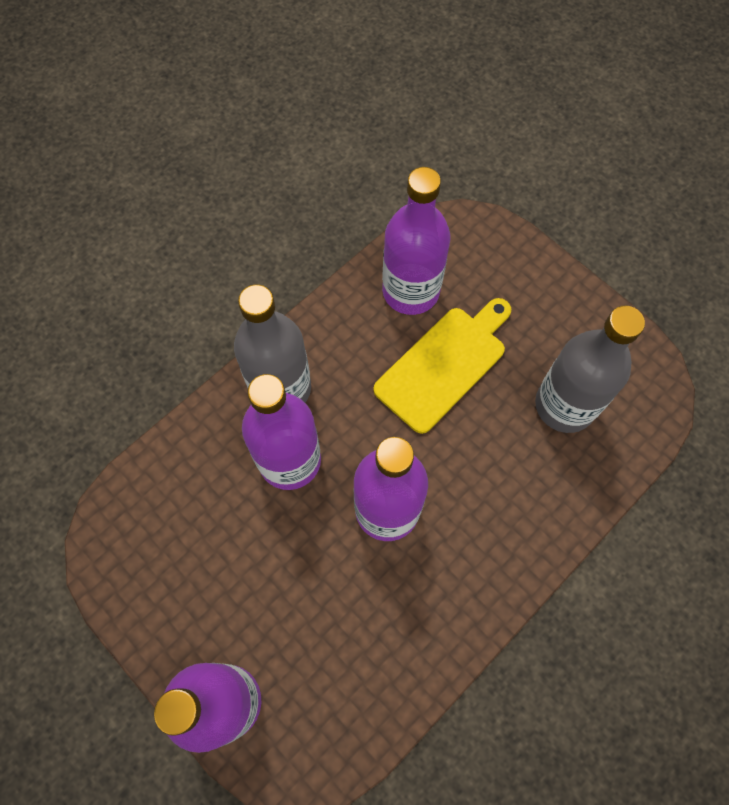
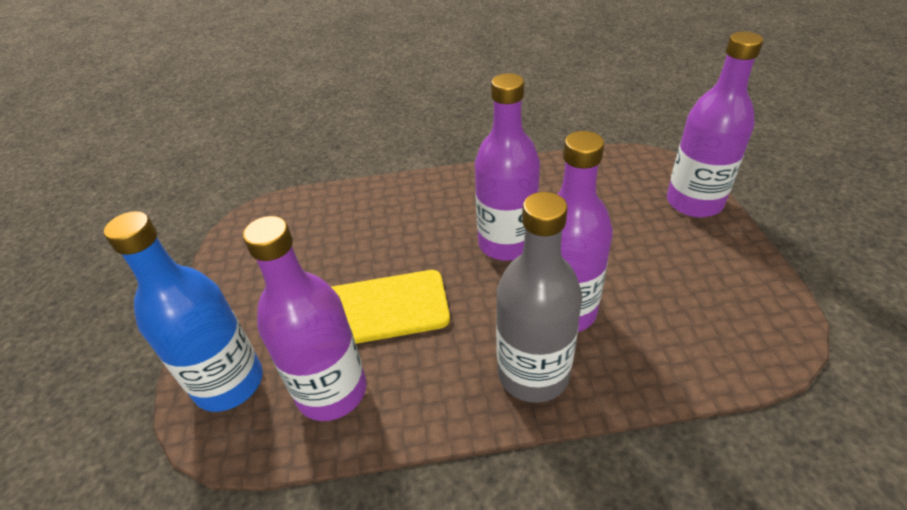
camera: 140 degrees left, 25 degrees down
(485, 253) = (229, 383): none -> blue bottle
(564, 405) = (319, 239): grey bottle -> none

